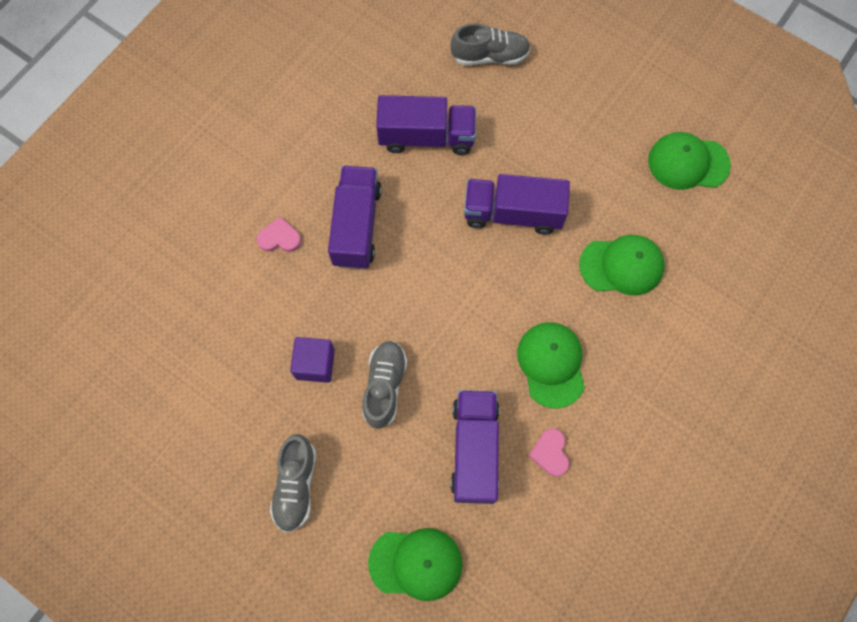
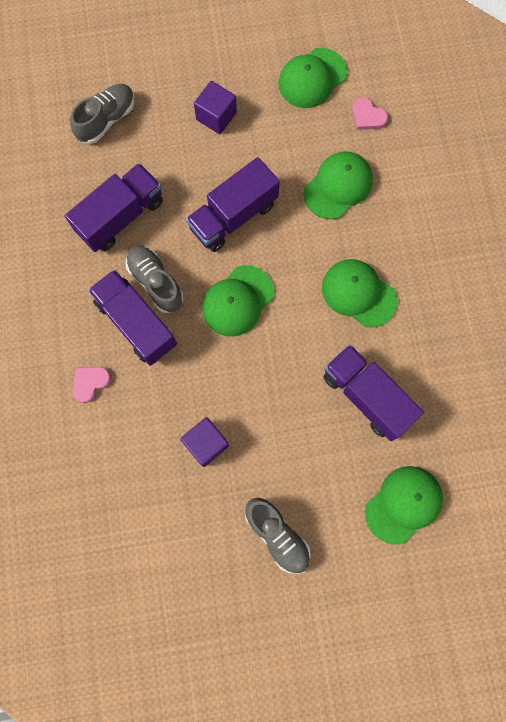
camera: 45 degrees left, 5 degrees up
(384, 386) = (267, 412): grey shoe -> grey shoe (155, 282)
(449, 280) = (237, 301): none -> green cap
(550, 453) = (414, 351): pink heart -> pink heart (367, 116)
(578, 125) = (216, 116): none -> purple cube

